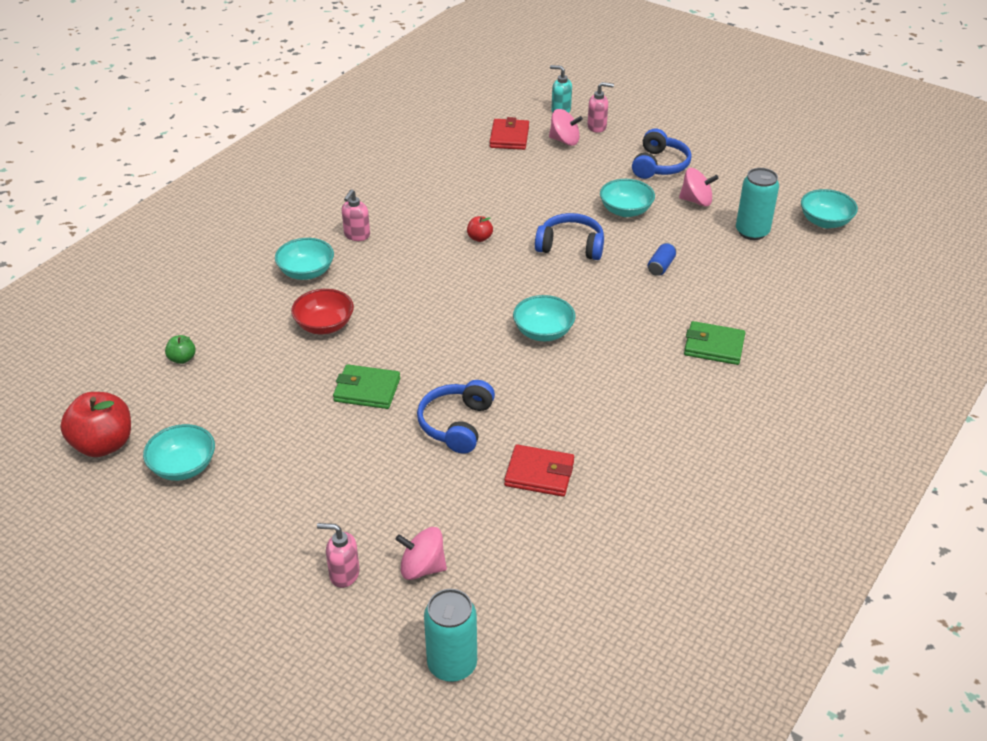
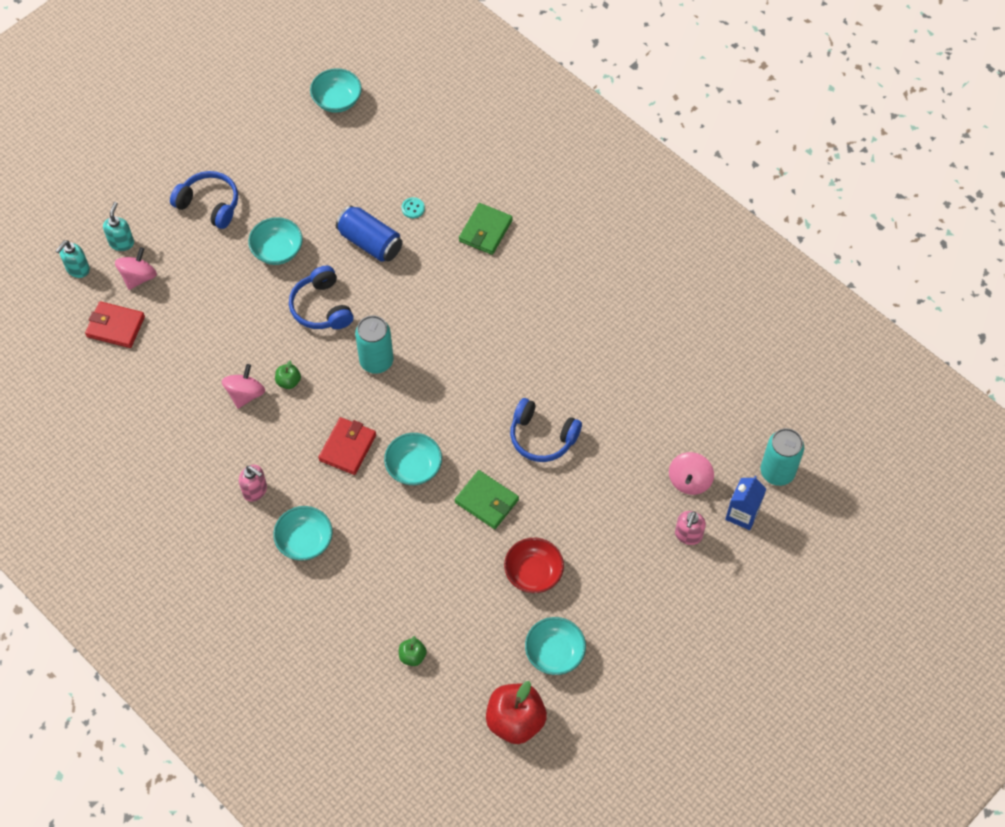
camera: 80 degrees left, 20 degrees up
(324, 325) = (390, 530): red bowl -> red bowl (533, 573)
(367, 390) = (486, 501): green wallet -> green wallet turned 75 degrees counterclockwise
(381, 629) = (742, 514): none -> blue carton
(479, 238) = (288, 381): red apple -> green apple
(539, 474) = (608, 386): red wallet -> red wallet (348, 447)
(543, 332) = (440, 352): turquoise bowl -> turquoise bowl (414, 467)
(570, 246) = (321, 307): blue headphones -> blue headphones turned 45 degrees counterclockwise
(597, 127) = (121, 242): pink soap dispenser -> turquoise soap dispenser
(661, 266) = (370, 242): blue can -> blue can, size x1.88
(696, 201) = (278, 189): pink spinning top -> pink spinning top (245, 394)
(717, 289) = (413, 208): none -> turquoise button
(752, 232) = (337, 159): turquoise can -> turquoise can (376, 361)

